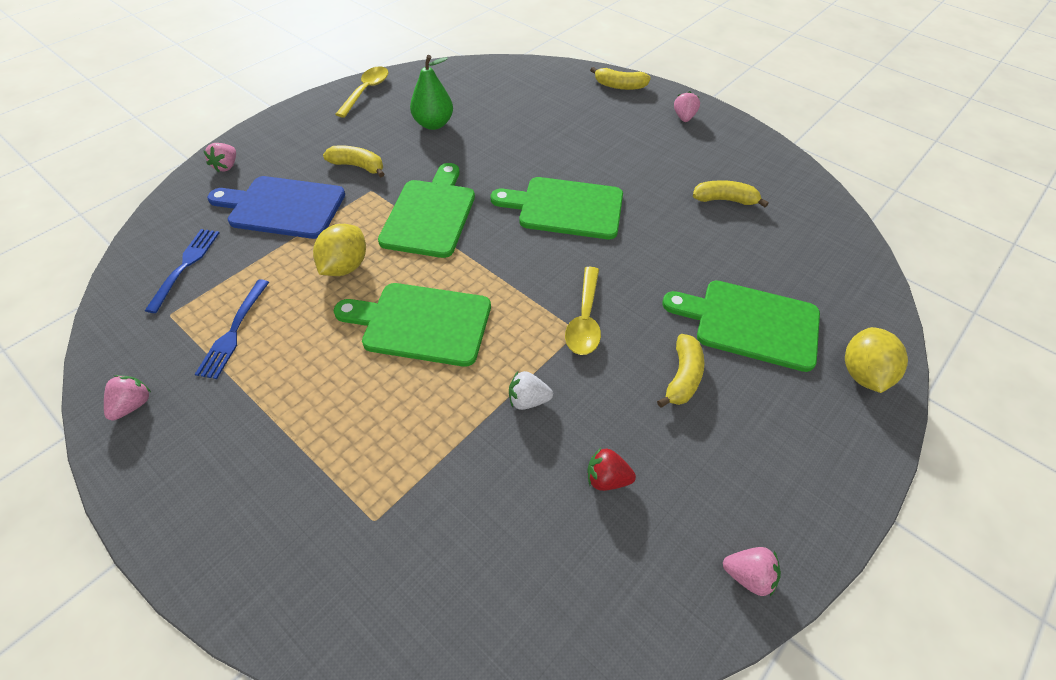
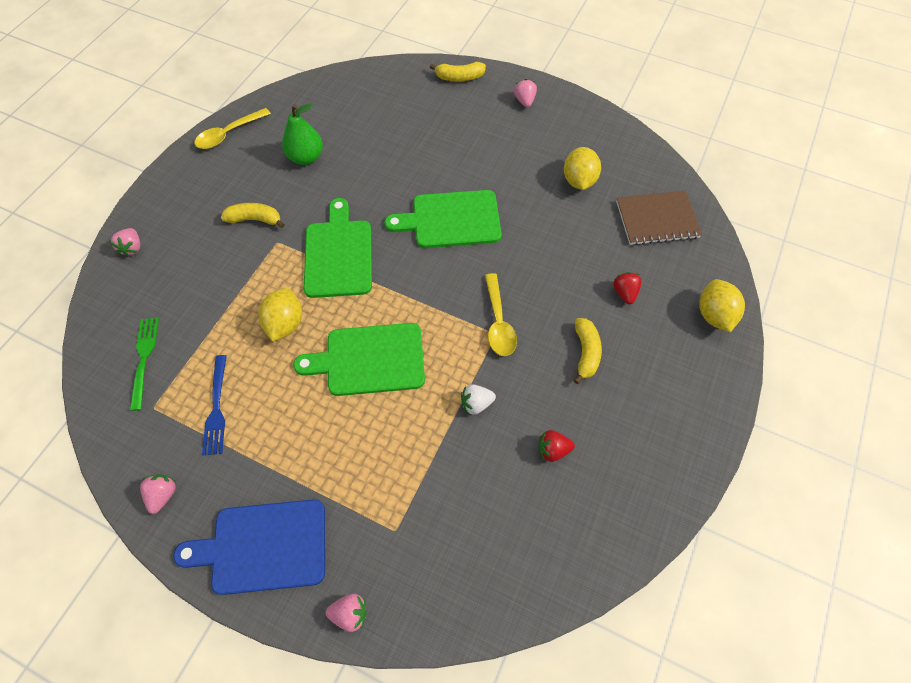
camera: 15 degrees left, 10 degrees up
(185, 266) = (144, 359): blue fork -> green fork
(282, 207) = (204, 278): blue cutting board -> blue cutting board (263, 546)
(366, 91) = (229, 134): yellow spoon -> yellow spoon turned 135 degrees counterclockwise
(724, 200) = (578, 181): yellow banana -> yellow lemon
(748, 575) = (666, 492): pink strawberry -> pink strawberry (350, 613)
(750, 323) = (624, 293): green cutting board -> red strawberry
(810, 256) = (657, 220): none -> brown notebook

